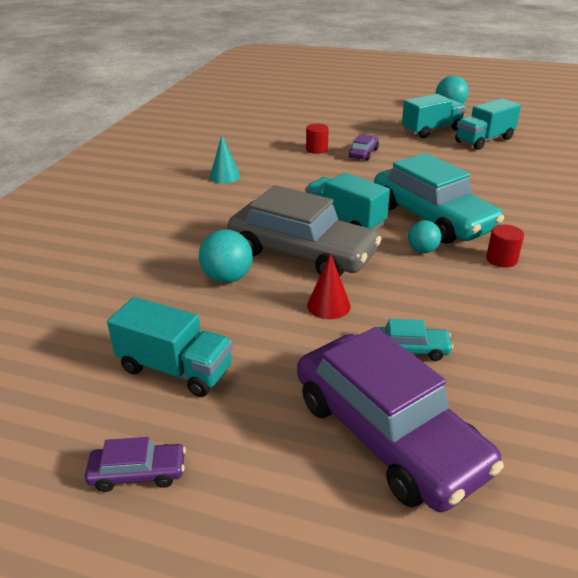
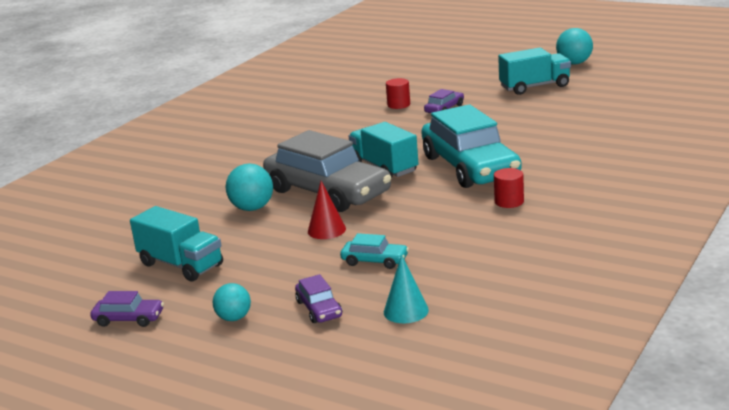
camera: 15 degrees right, 10 degrees down
(225, 176) = (293, 128): turquoise cone -> turquoise cone (406, 311)
(387, 434) = (319, 309): purple car -> purple car, size x0.42
(422, 250) = (439, 193): turquoise ball -> turquoise ball (234, 318)
(484, 140) = (585, 97): turquoise truck -> none

